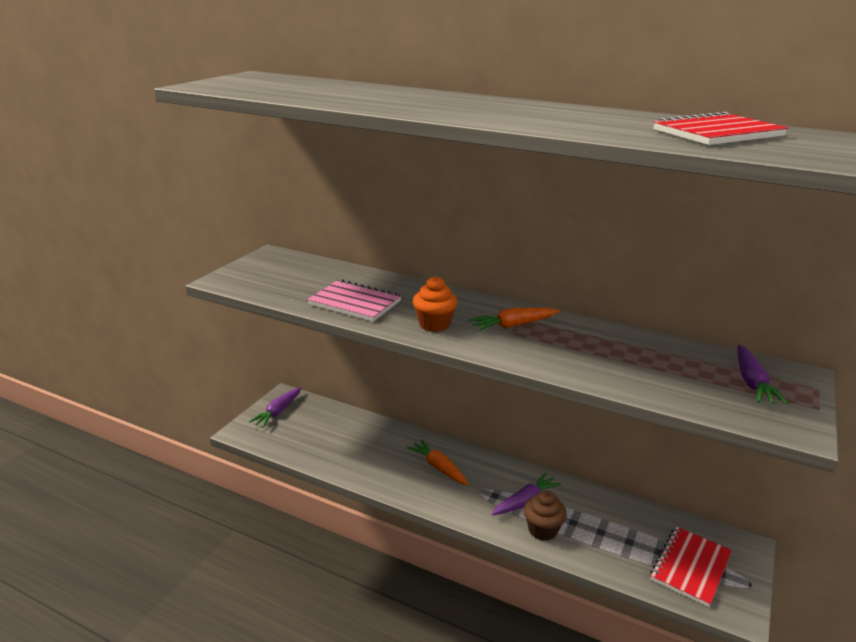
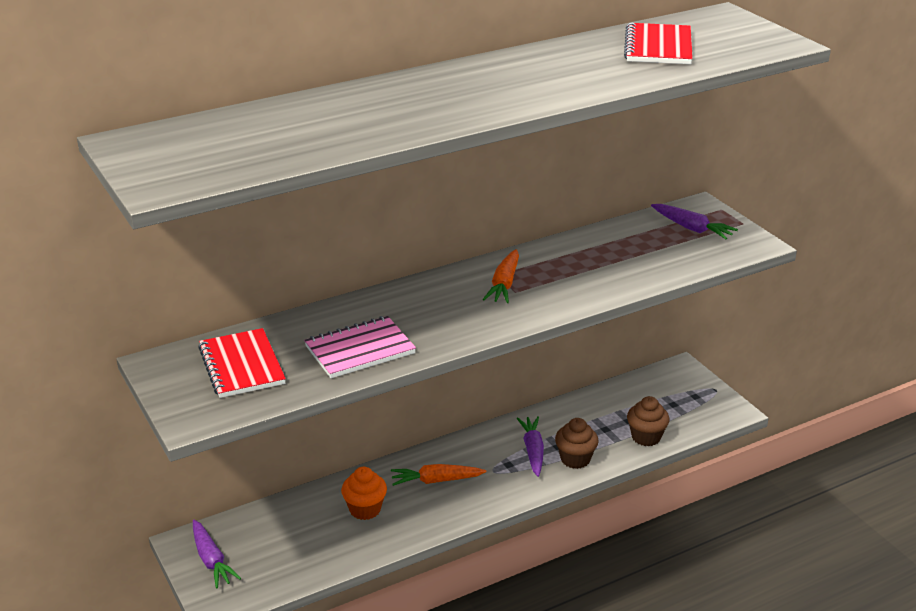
camera: 55 degrees left, 5 degrees up
(434, 324) = (457, 322): orange cupcake -> orange cupcake (365, 509)
(622, 563) = (646, 437): none -> brown cupcake
(690, 567) = (678, 406): red notebook -> red notebook (241, 366)

